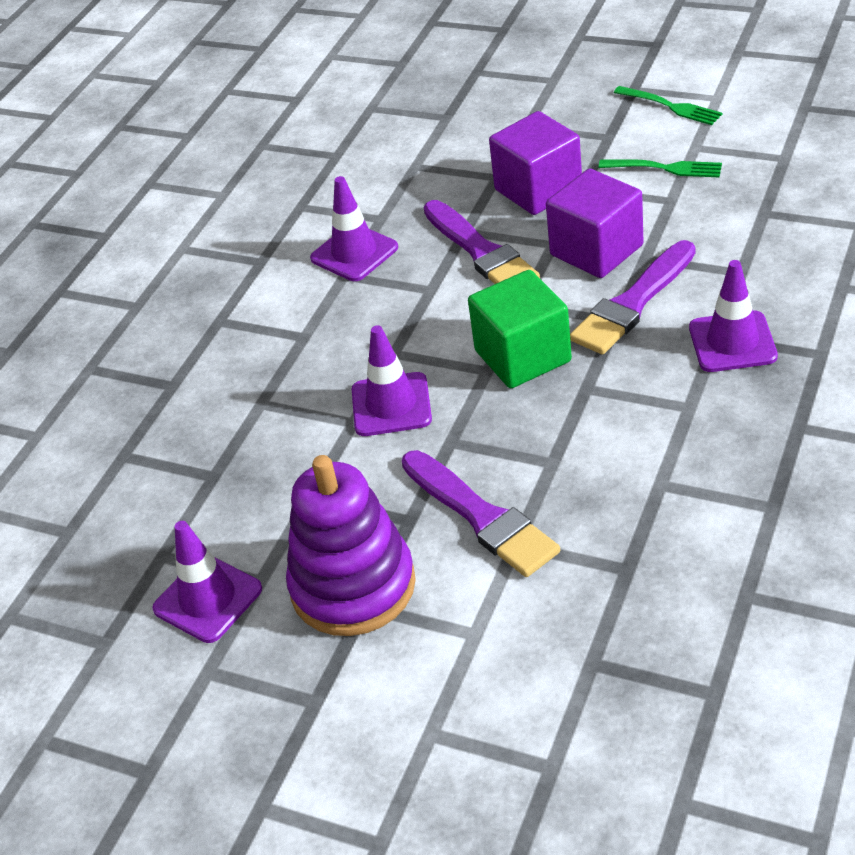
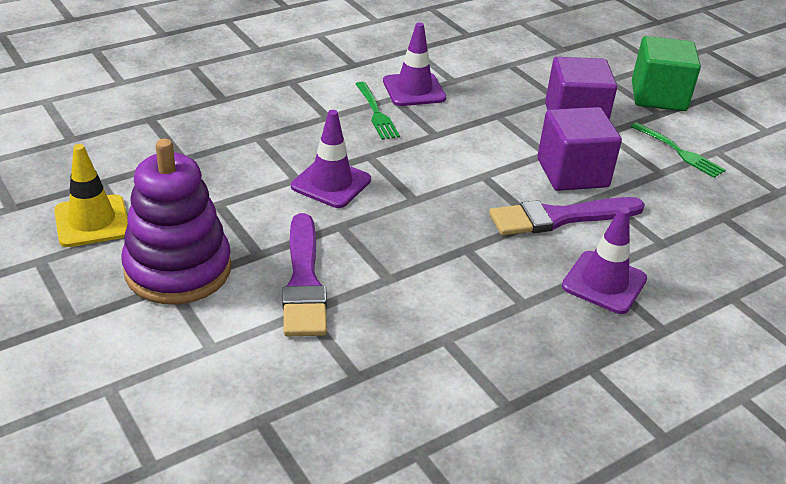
camera: 25 degrees right, 5 degrees down
(208, 599) = (92, 221): purple traffic cone -> yellow traffic cone
(481, 252) = (494, 132): purple brush -> none
(522, 356) = (447, 205): green cube -> green cube (658, 96)
(670, 106) = (726, 118): green fork -> green fork (376, 113)

